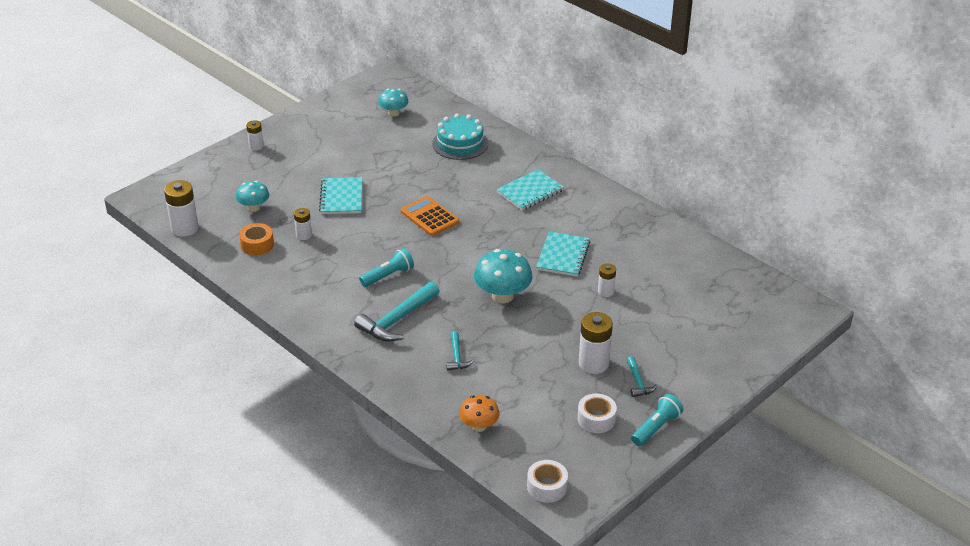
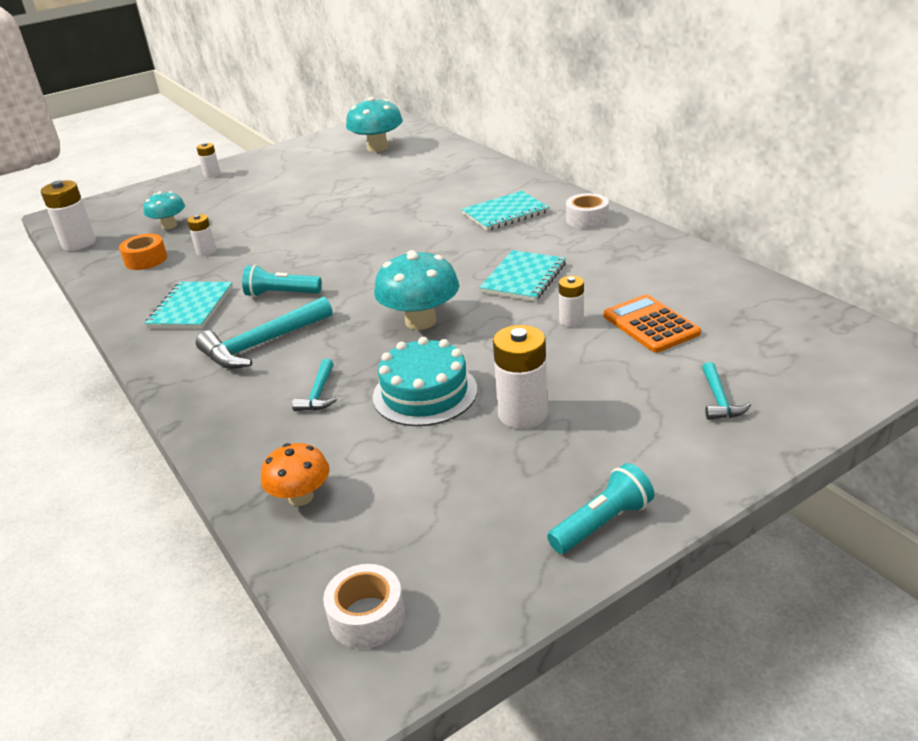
camera: 15 degrees right, 5 degrees down
(341, 197) = (274, 217): turquoise notebook -> turquoise notebook (191, 307)
(388, 275) = (281, 294): turquoise flashlight -> turquoise flashlight turned 150 degrees counterclockwise
(393, 113) = (377, 148): turquoise mushroom -> turquoise mushroom, size x1.62
(429, 217) = (367, 236): orange calculator -> orange calculator (650, 324)
(460, 143) = (439, 171): turquoise cake -> turquoise cake (425, 393)
(596, 419) = (499, 500): white tape -> white tape (587, 219)
(638, 382) = (588, 446): turquoise hammer -> turquoise hammer (719, 400)

